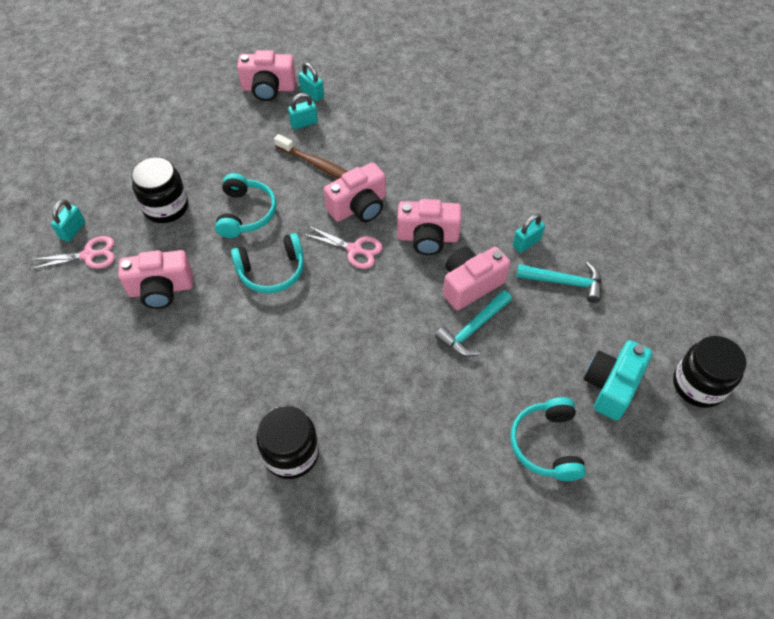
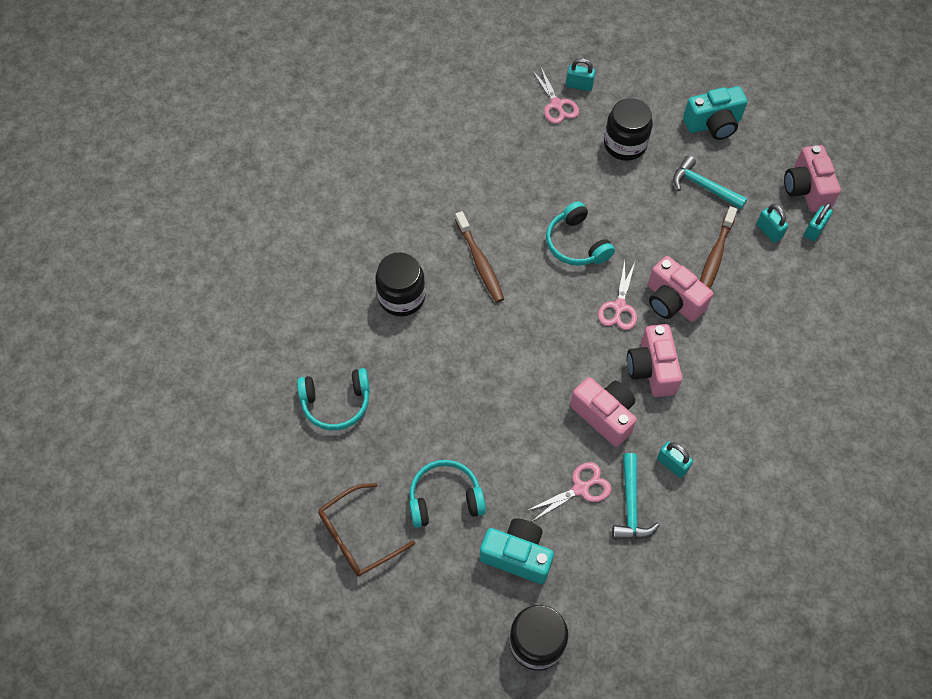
camera: 80 degrees right, 5 degrees up
(161, 289) = (535, 166): pink camera -> none
(171, 135) = (713, 124): none -> turquoise camera
(246, 213) = (636, 208): turquoise headphones -> turquoise headphones (336, 403)
(267, 364) = (480, 262): none -> brown toothbrush
(473, 329) = (553, 424): turquoise hammer -> turquoise hammer (703, 187)
(544, 319) = (580, 488): none -> pink scissors
(586, 544) = (358, 537): none -> brown glasses

